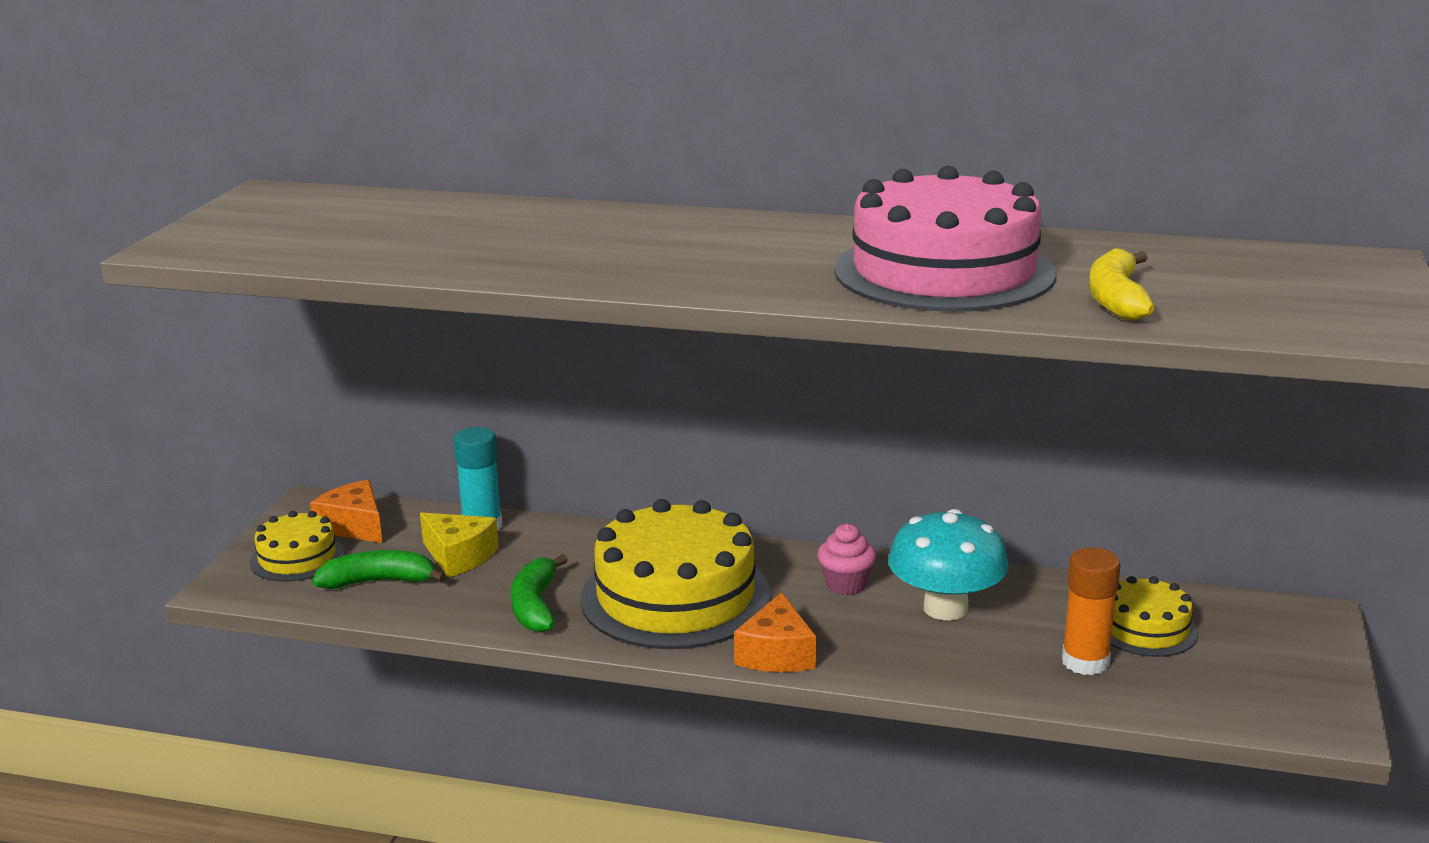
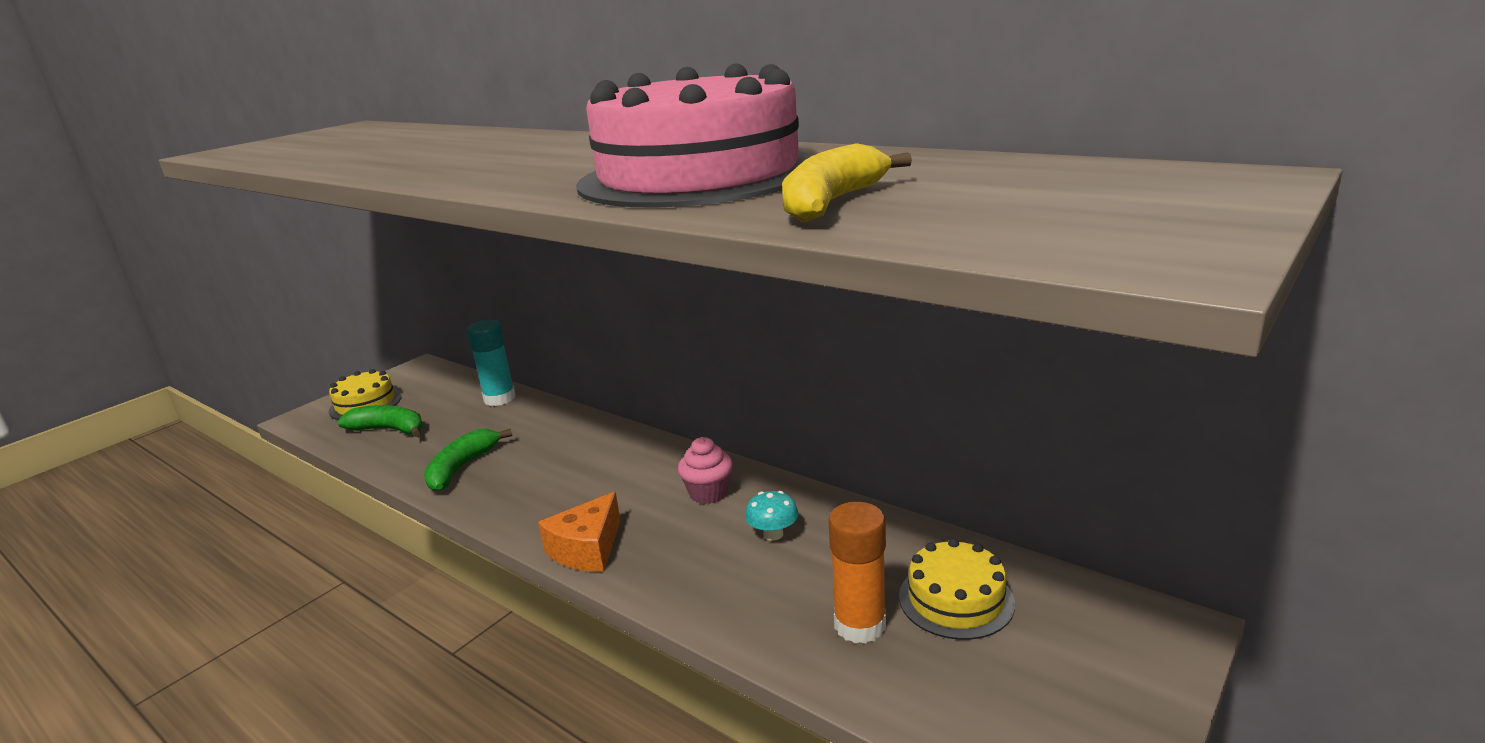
camera: 25 degrees right, 0 degrees up
(354, 526) = (424, 386): orange cheese -> none
(459, 556) = (459, 419): yellow cheese -> none
(675, 597) = (565, 479): yellow cake -> none
(945, 608) = (773, 534): turquoise mushroom -> turquoise mushroom, size x0.46

